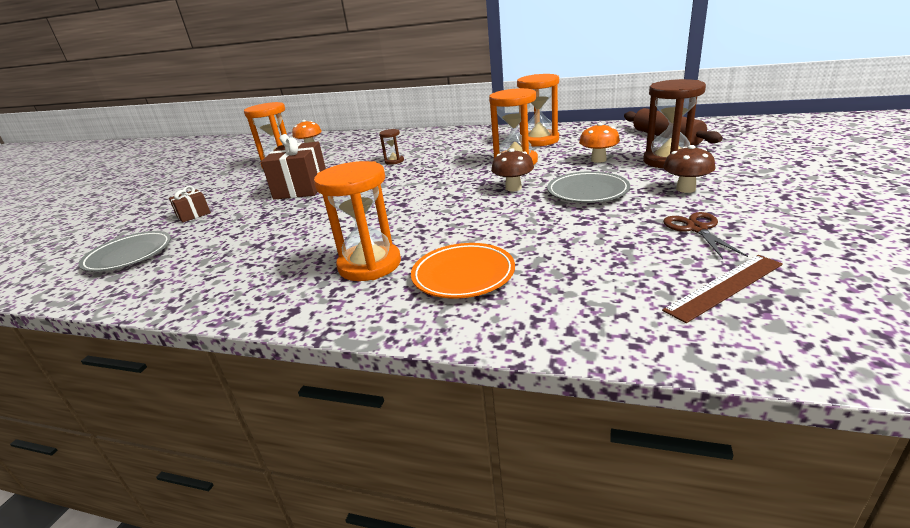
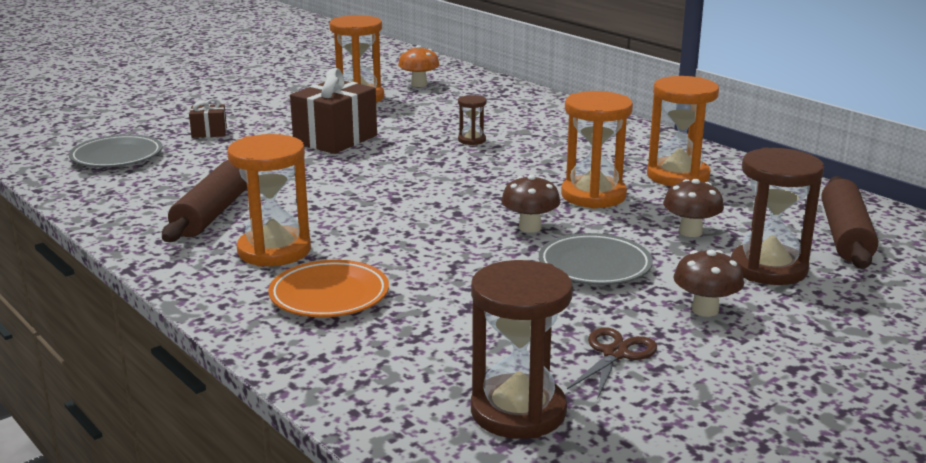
camera: 30 degrees right, 5 degrees down
(278, 260) = (213, 213): none -> brown rolling pin
(598, 160) = (690, 232): orange mushroom -> brown mushroom
(725, 287) = (518, 411): brown ruler -> brown hourglass

